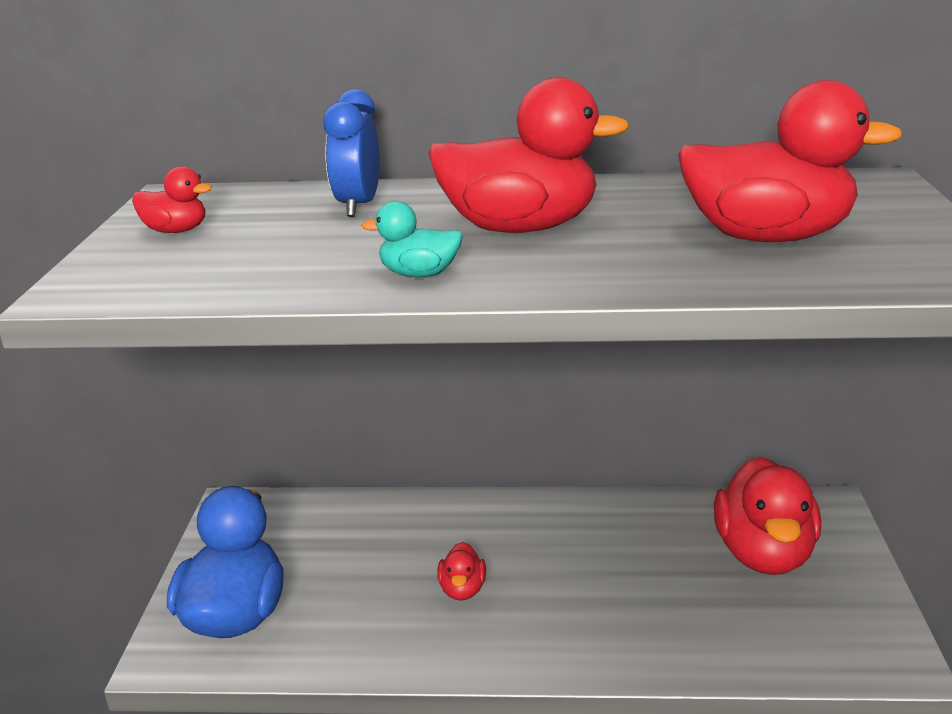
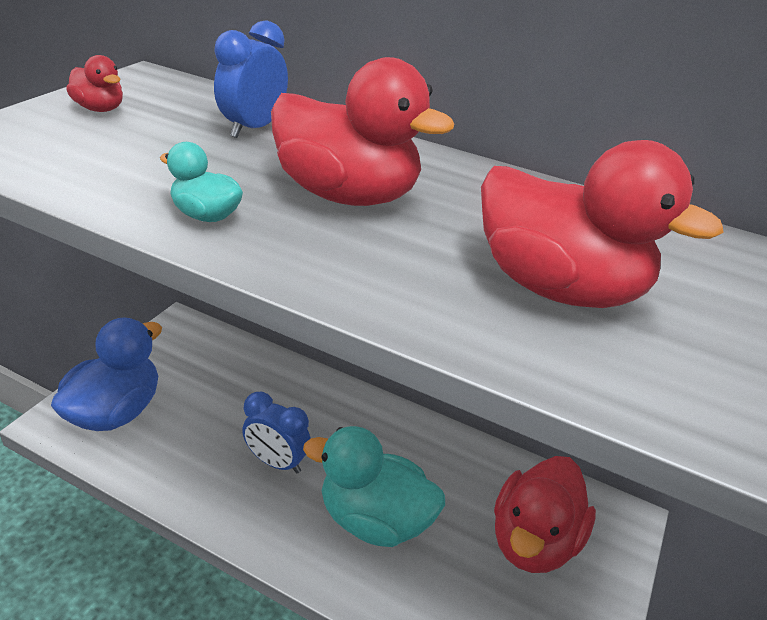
camera: 20 degrees right, 10 degrees up
(462, 590) = (277, 462): red duck -> blue clock
(604, 598) = (374, 519): none -> turquoise duck

